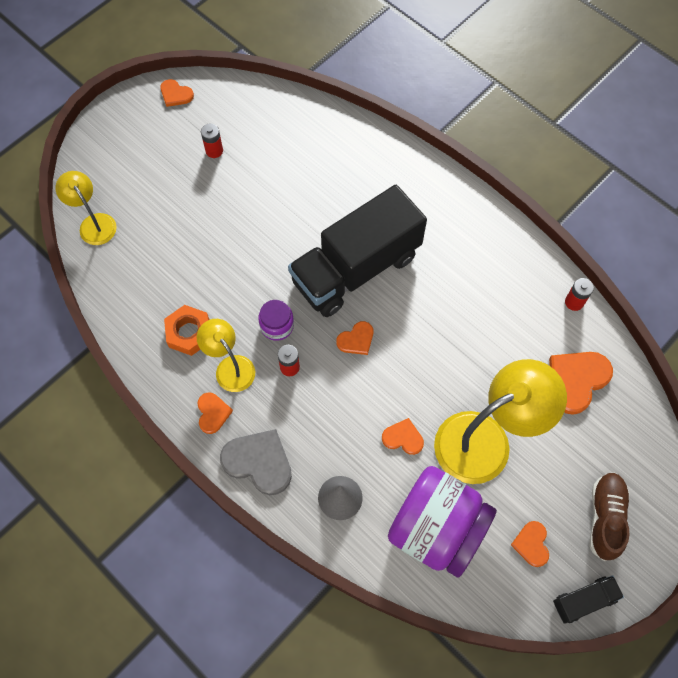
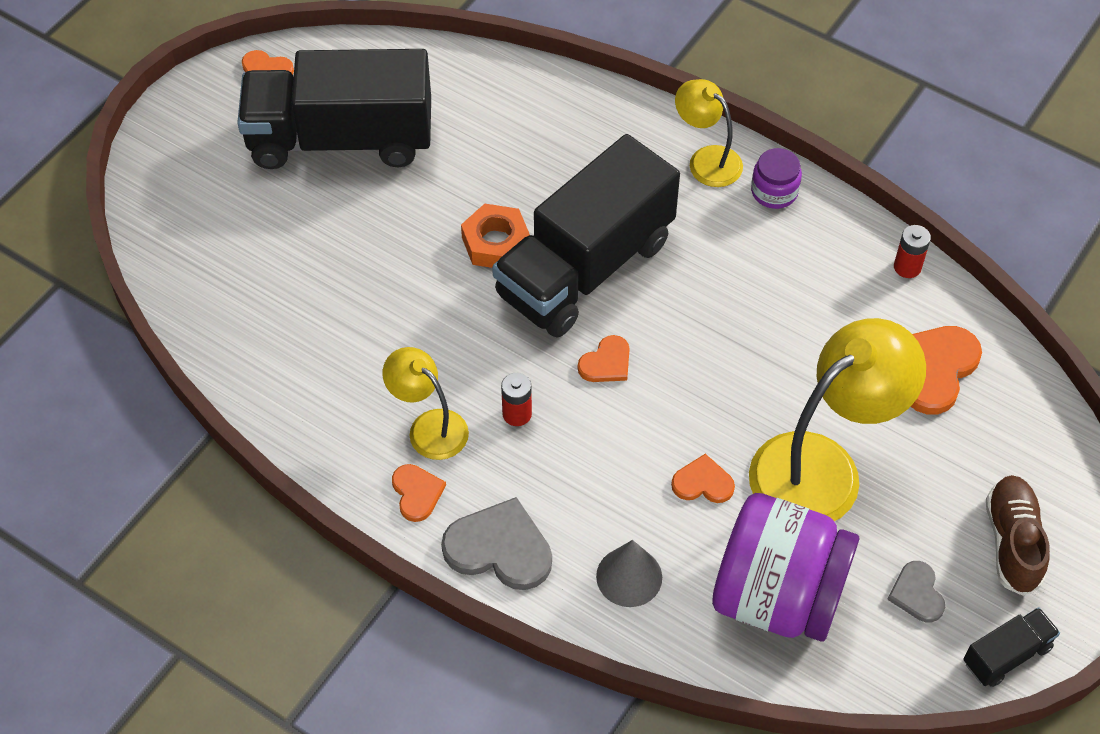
camera: 10 degrees left, 10 degrees down
(94, 223) = (181, 262): yellow lamp -> yellow lamp (706, 160)
(189, 333) = (358, 390): orange nut -> orange nut (496, 243)
(214, 151) = (341, 139): red battery -> black truck
(277, 326) = (486, 361): purple jar -> purple jar (774, 191)
(531, 544) = (917, 593): orange heart -> grey heart

